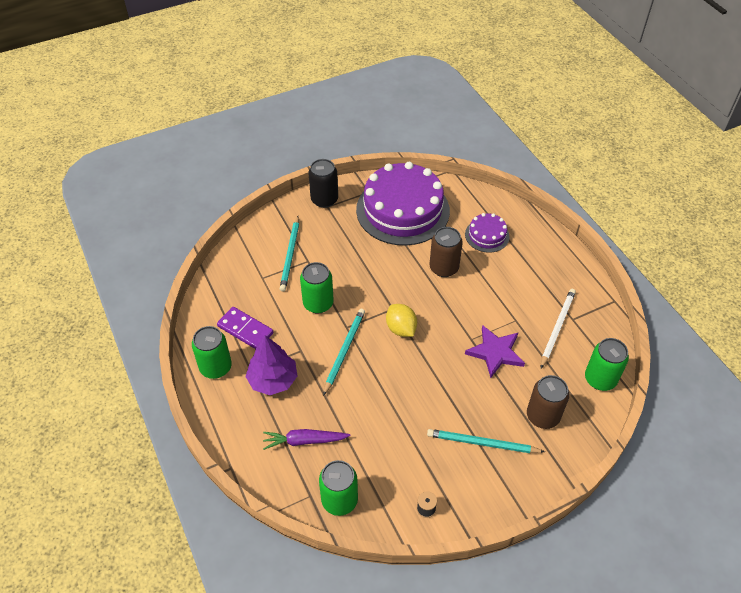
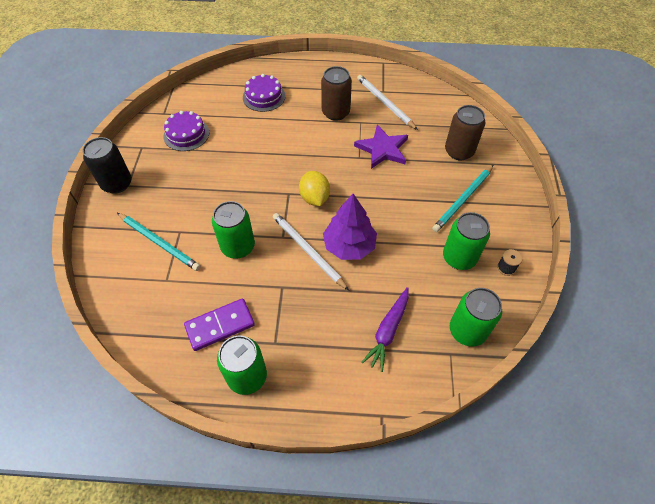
camera: 60 degrees left, 5 degrees up
(273, 380) = (300, 327): purple tree -> purple tree (349, 245)
(344, 351) = (308, 251): turquoise pencil -> white pencil
(401, 329) = (314, 198): yellow lemon -> yellow lemon turned 75 degrees clockwise
(402, 210) = (186, 134): purple cake -> purple cake, size x0.46
(444, 268) = (273, 139): brown can -> brown can (335, 112)
(600, 379) = (445, 104): green can -> green can (459, 258)

